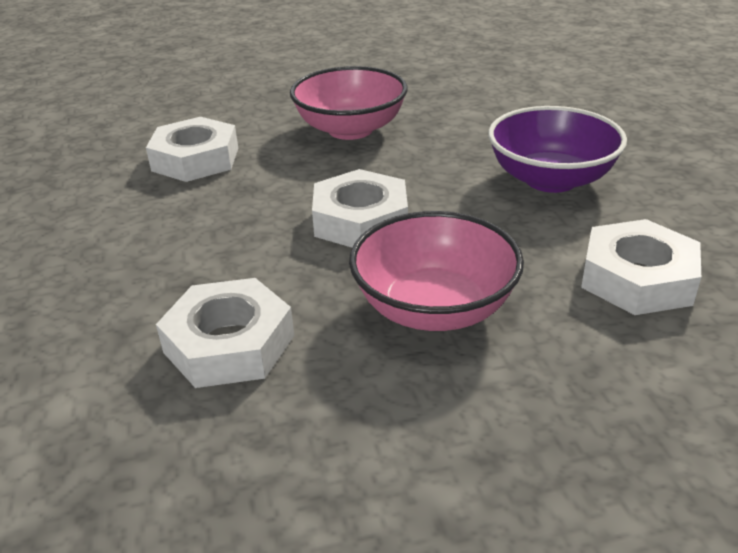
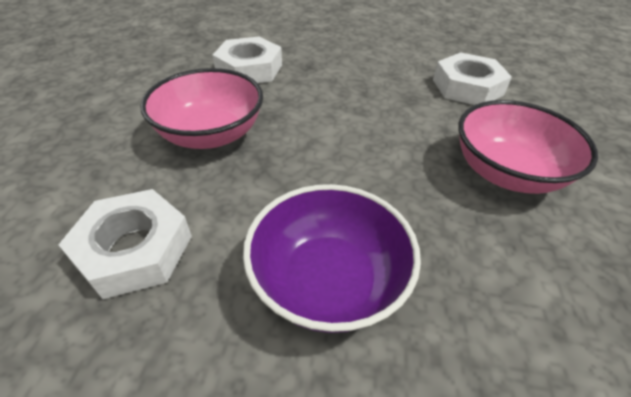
camera: 110 degrees right, 10 degrees up
(360, 220) = (333, 134): white nut -> none

